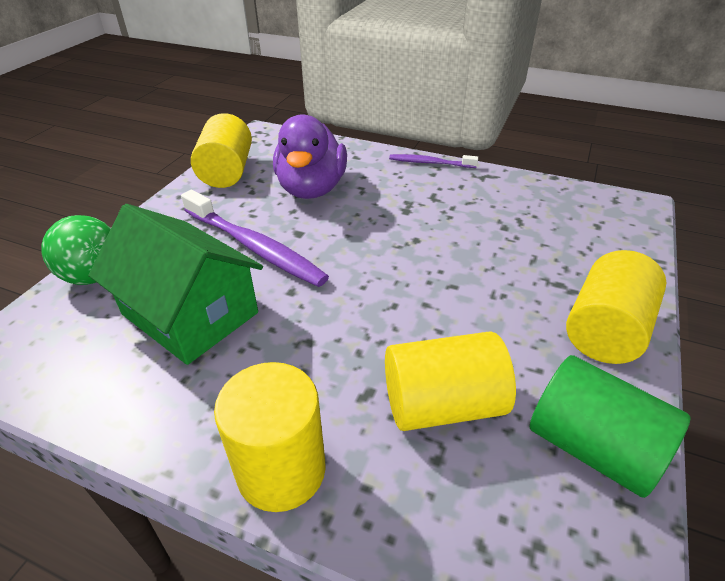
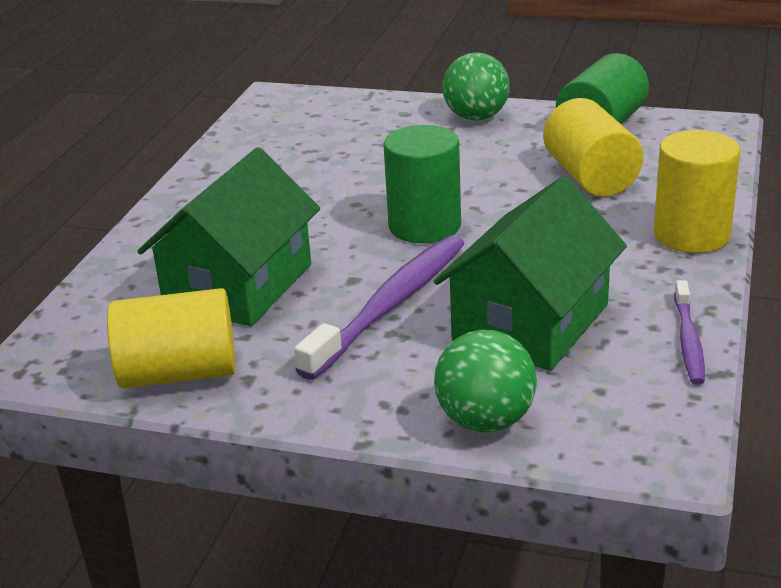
camera: 95 degrees left, 10 degrees down
(312, 189) = (238, 285): purple duck -> green house
(366, 272) = (424, 226): none -> green cylinder
(430, 163) = (168, 205): purple toothbrush -> purple toothbrush (688, 340)
(605, 330) = (476, 117): yellow cylinder -> green ball

